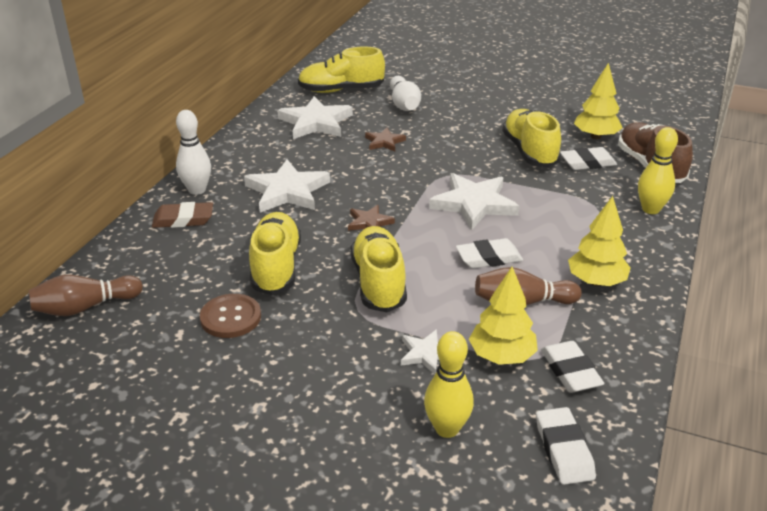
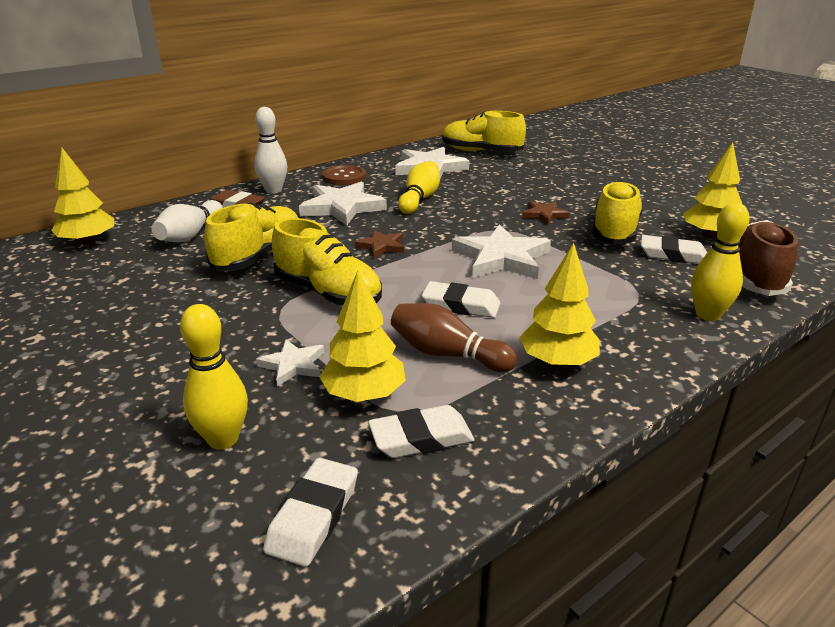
camera: 30 degrees right, 5 degrees down
(85, 307) = (88, 242): brown bowling pin -> yellow tree
(231, 317) = (173, 281): brown button -> brown button (344, 177)
(345, 161) = (419, 199): none -> yellow bowling pin
(378, 282) = (328, 293): yellow shoe -> yellow shoe turned 105 degrees clockwise
(384, 142) = (473, 193): brown star -> brown star (544, 215)
(404, 104) = (527, 171): white bowling pin -> white bowling pin (190, 235)
(570, 371) = (421, 438): white eraser -> white eraser turned 60 degrees clockwise

